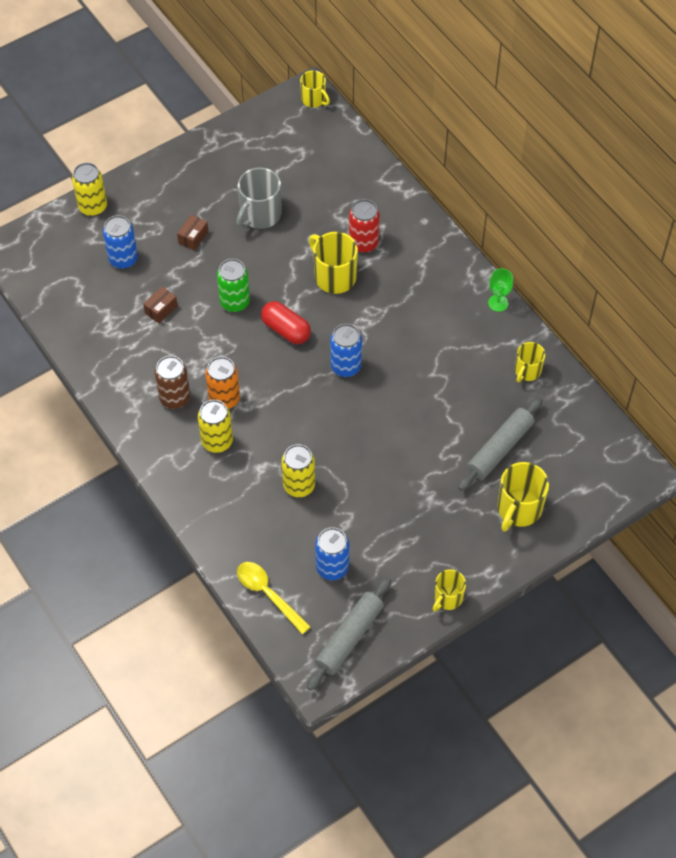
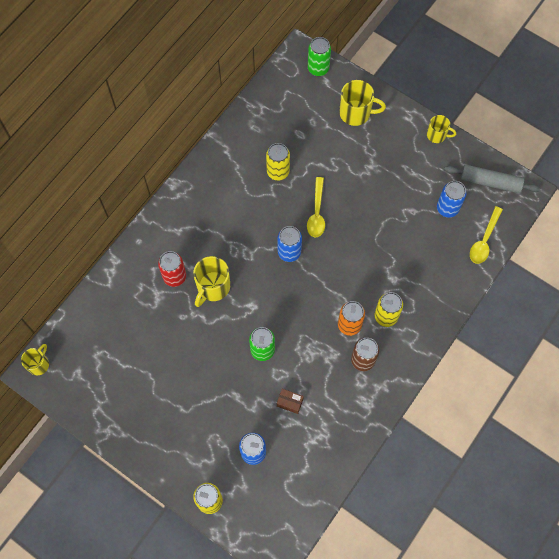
camera: 110 degrees left, 10 degrees up
(193, 237) = (212, 406): brown box -> none
(260, 215) = (173, 363): grey mug -> none
(286, 330) = (273, 304): red capsule -> none
(299, 485) = (397, 250): yellow can -> yellow can (278, 172)
(387, 413) = (316, 213): none -> yellow spoon
(498, 303) = (196, 170): green goblet -> none
(500, 448) = (315, 136): grey rolling pin -> none
(527, 371) = (247, 136): yellow mug -> none
(606, 486) = (318, 69): none -> green can

